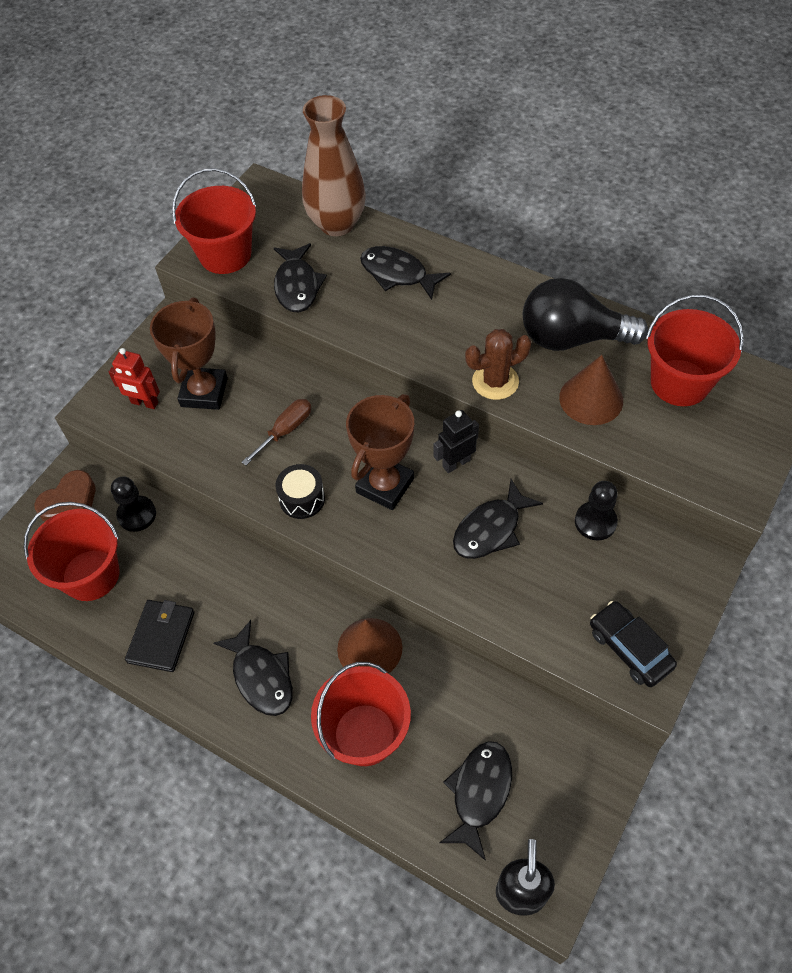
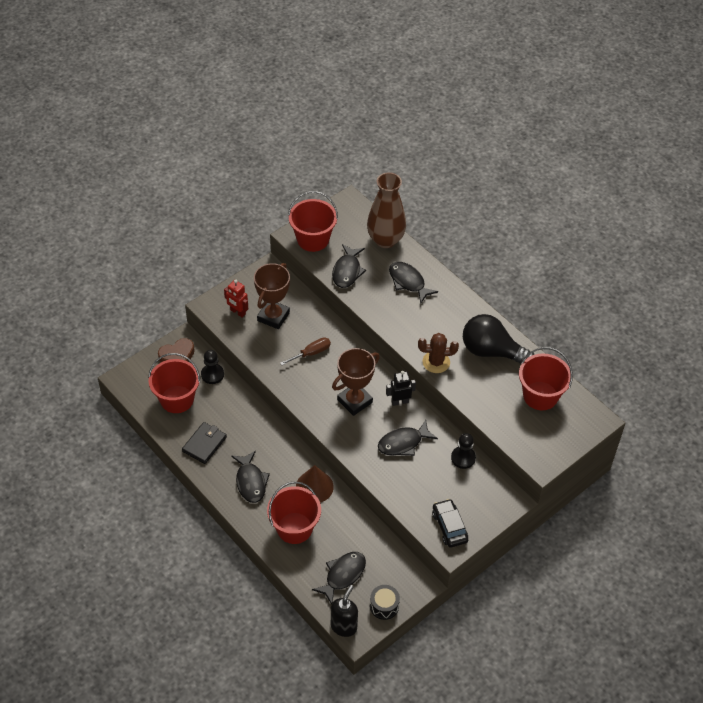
camera: 15 degrees right, 5 degrees down
(302, 499) = (306, 393): black drum -> black drum (384, 606)
(591, 399) = (485, 389): brown cone -> none

